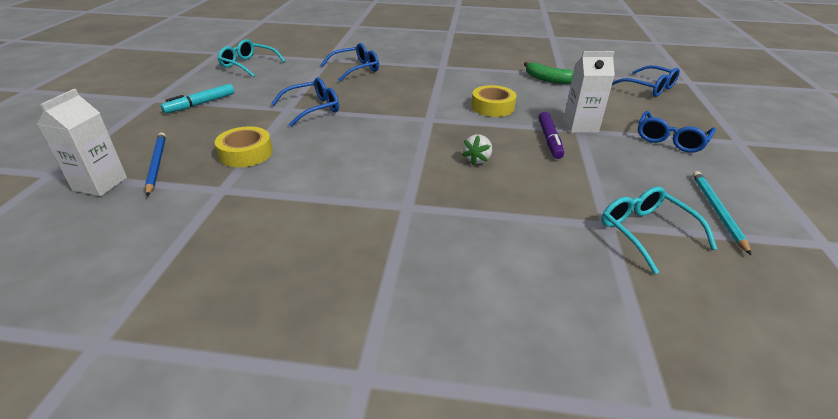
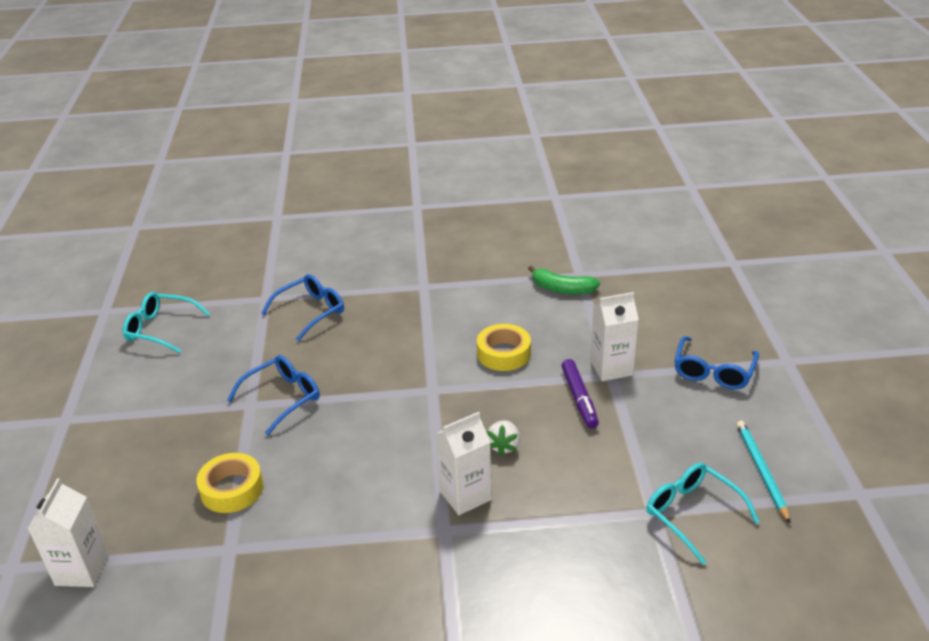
camera: 10 degrees left, 0 degrees up
(156, 164) = (132, 527): blue pencil -> none
(200, 104) = (133, 416): turquoise marker -> none
(434, 186) = (465, 495): none -> white carton
(649, 88) = (686, 283): blue glasses -> none

